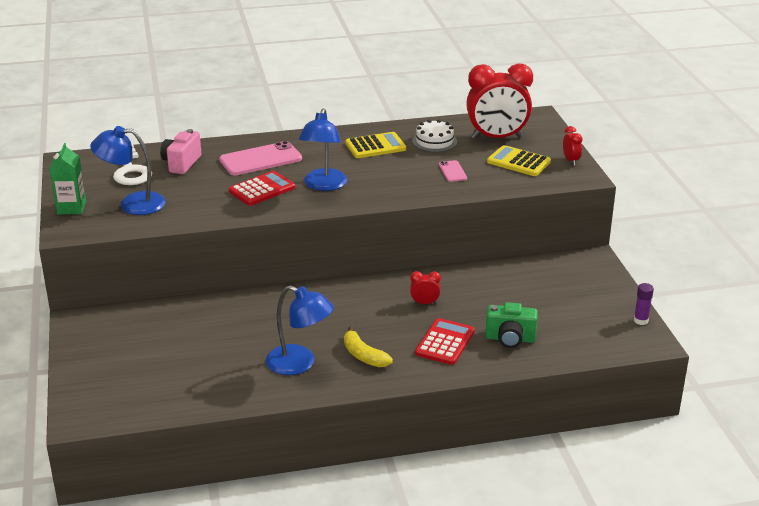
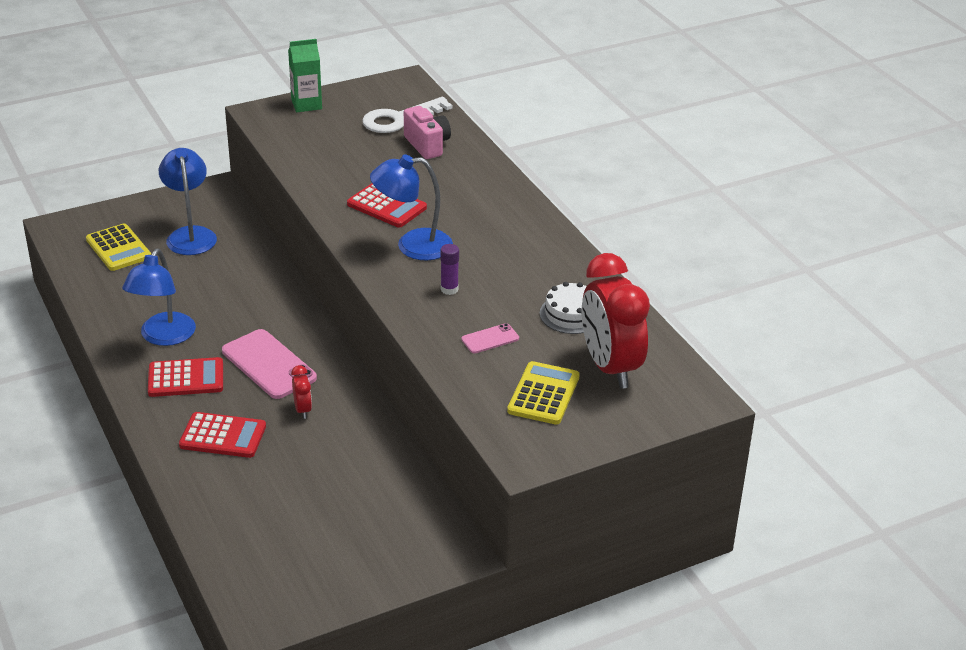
camera: 75 degrees right, 5 degrees up
(132, 204) = (326, 135): blue lamp -> blue lamp (190, 235)
(181, 163) = (427, 145): pink camera -> pink camera turned 60 degrees clockwise
(260, 159) = (459, 193): pink phone -> pink phone (268, 365)
(363, 355) = (186, 378): yellow banana -> red calculator
(375, 146) = (533, 269): yellow calculator -> yellow calculator (118, 248)
(510, 339) = (240, 489): green camera -> none
(570, 160) = (570, 444): red clock -> none
(641, 320) = (310, 610): purple glue stick -> purple glue stick (449, 289)

